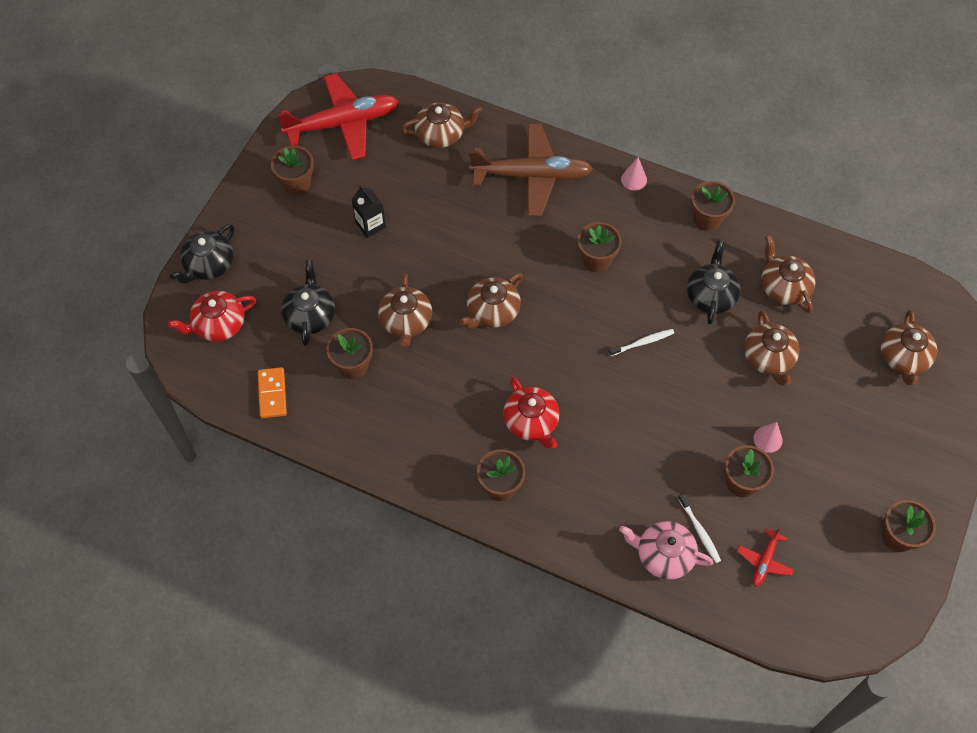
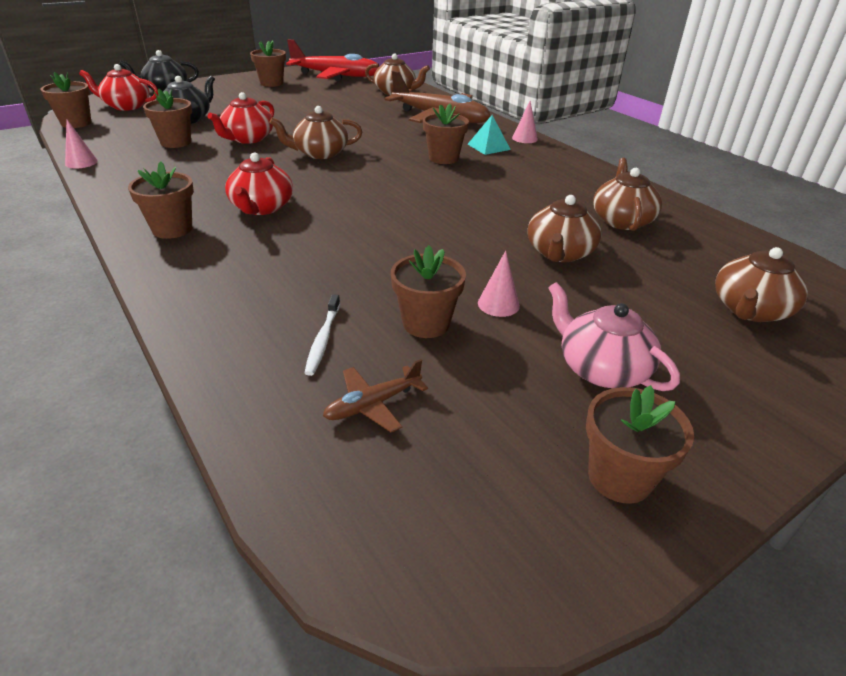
camera: 30 degrees right, 25 degrees down
(272, 394) = (100, 135): orange domino -> none
(318, 445) = (81, 162): none -> pink cone
(370, 225) = (292, 104): black carton -> none
(406, 321) = (247, 139): brown teapot -> red teapot
(616, 215) = (488, 147): none -> turquoise pyramid
(642, 342) = (430, 204): white toothbrush -> none
(663, 555) = (252, 340): pink teapot -> pink teapot (601, 368)
(707, 219) = (574, 169): brown flower pot -> brown flower pot (76, 123)
(711, 295) = (533, 202): black teapot -> none
(764, 561) = (373, 404): red plane -> brown plane

